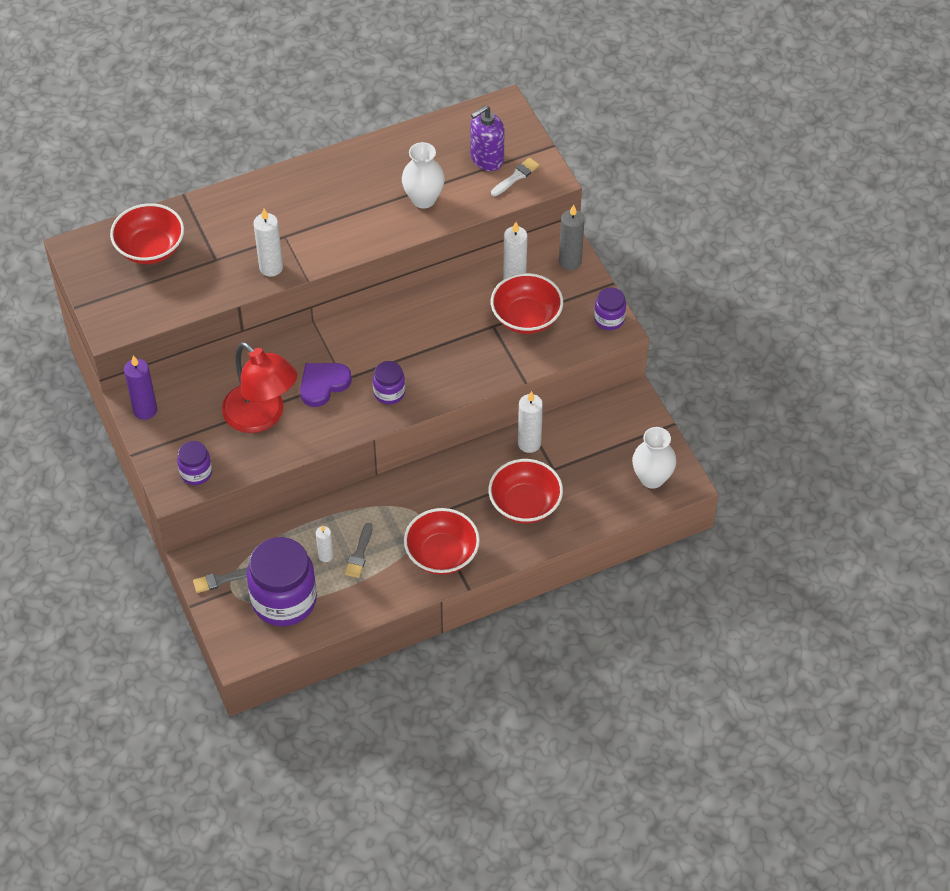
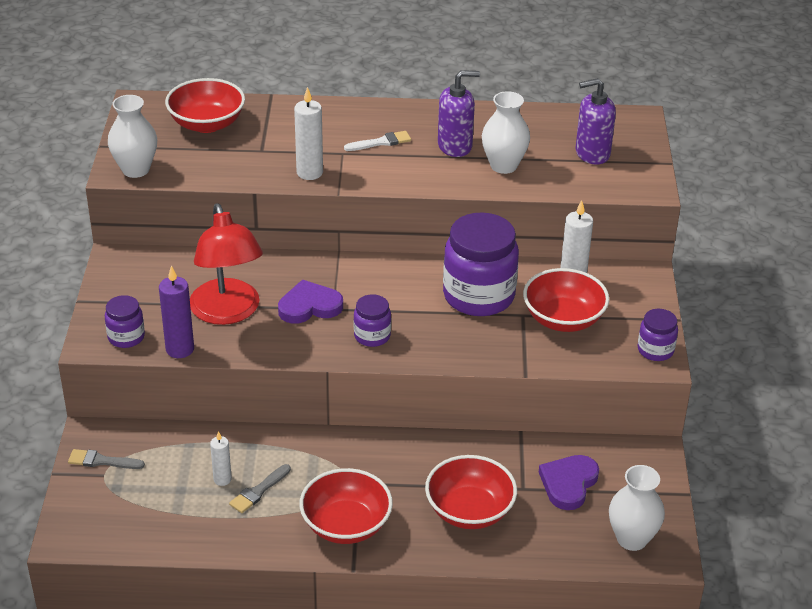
camera: 25 degrees right, 15 degrees down
(123, 321) = (135, 169): none -> white vase
(145, 410) = (120, 269): purple candle -> purple candle (180, 349)
(284, 600) = (150, 504): purple jar -> purple jar (478, 296)
(373, 193) = (455, 146): none -> purple soap dispenser
(516, 176) = (614, 176): white brush -> white brush (381, 142)
(529, 443) = (511, 454): white candle -> none
(570, 262) = (642, 286): grey candle -> none
(584, 451) = (568, 483): none -> purple heart

